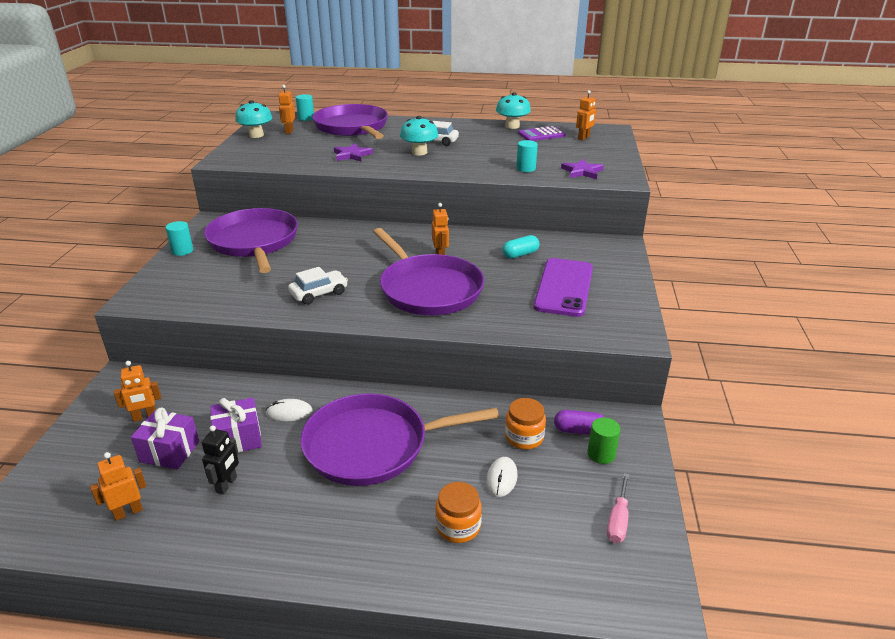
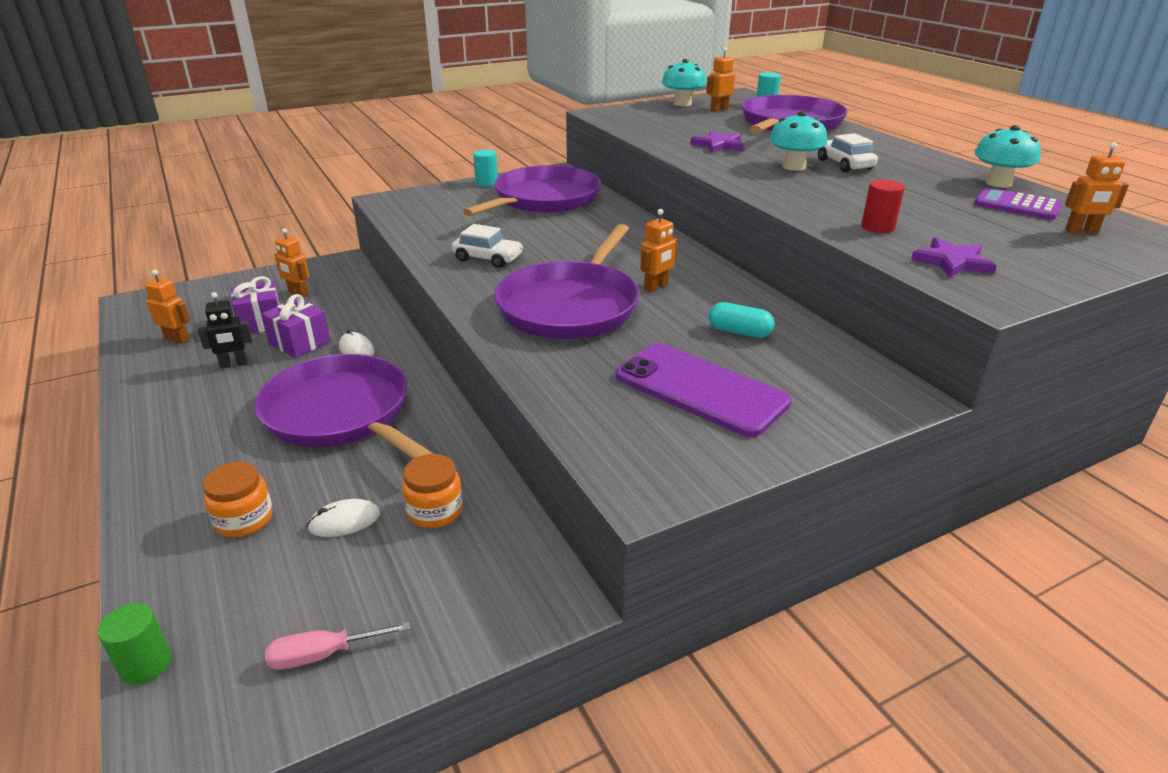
camera: 55 degrees right, 0 degrees up
(526, 168) = (877, 227): turquoise cylinder -> red cylinder
(564, 287) = (700, 389): purple phone -> purple phone turned 60 degrees clockwise
(579, 431) = (486, 553): purple capsule -> none
(601, 454) = (451, 592): green cylinder -> green cylinder (146, 665)

